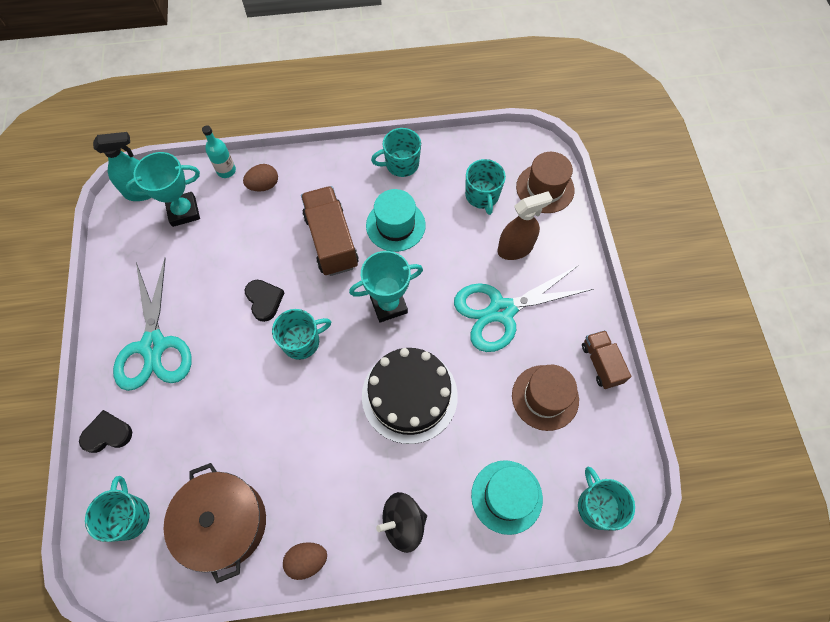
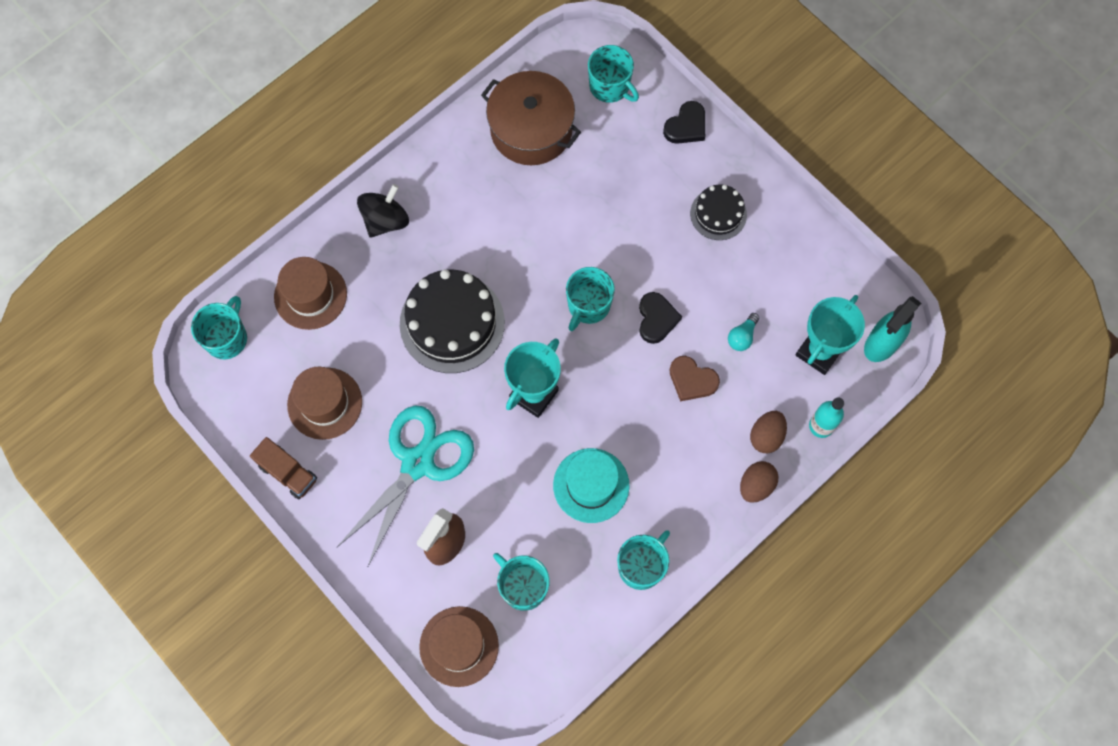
camera: 145 degrees right, 5 degrees up
(154, 346) = (718, 214): turquoise scissors -> black cake
(220, 252) = (742, 336): none -> turquoise light bulb
(264, 300) = (656, 319): black heart -> black heart turned 120 degrees counterclockwise
(277, 246) = (692, 380): none -> brown heart
(307, 560) = (444, 147): brown egg -> brown egg (756, 485)
(331, 241) = (643, 422): brown truck -> none
(506, 496) = (310, 295): turquoise hat -> brown hat
(597, 506) = (227, 338): turquoise mug -> turquoise mug turned 105 degrees counterclockwise

